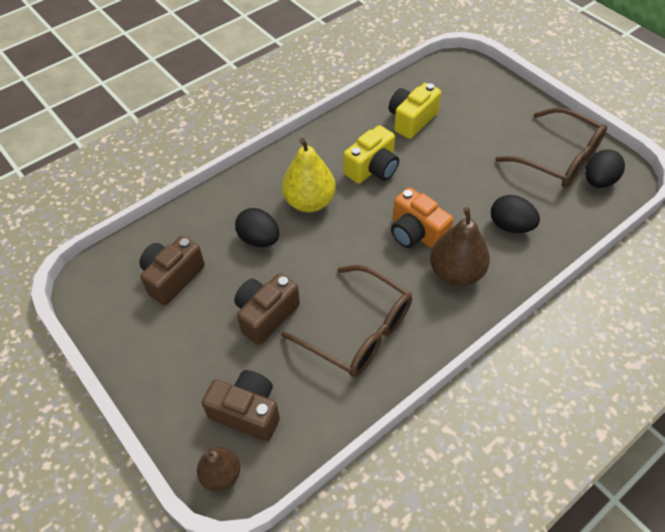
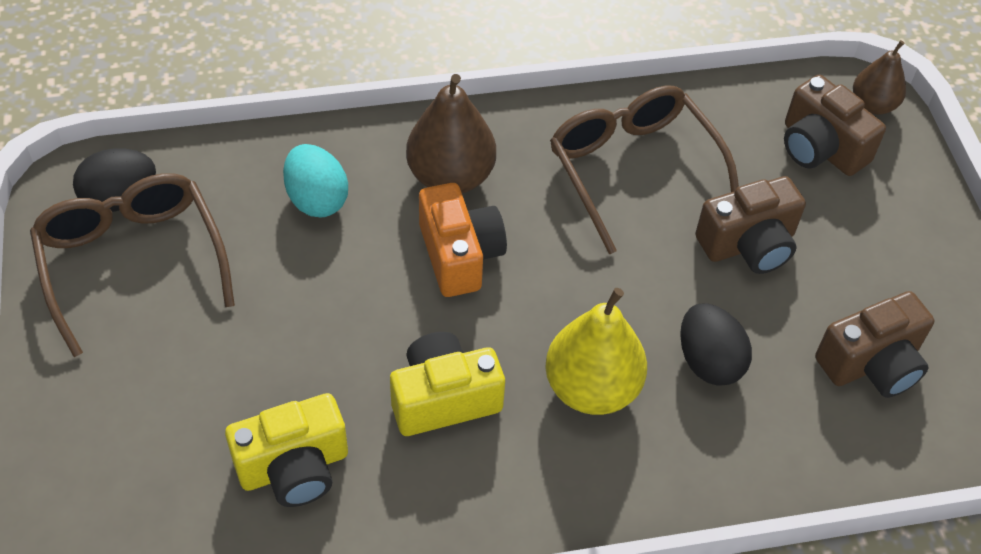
camera: 155 degrees left, 0 degrees up
(510, 226) = (317, 199): black egg -> turquoise egg

